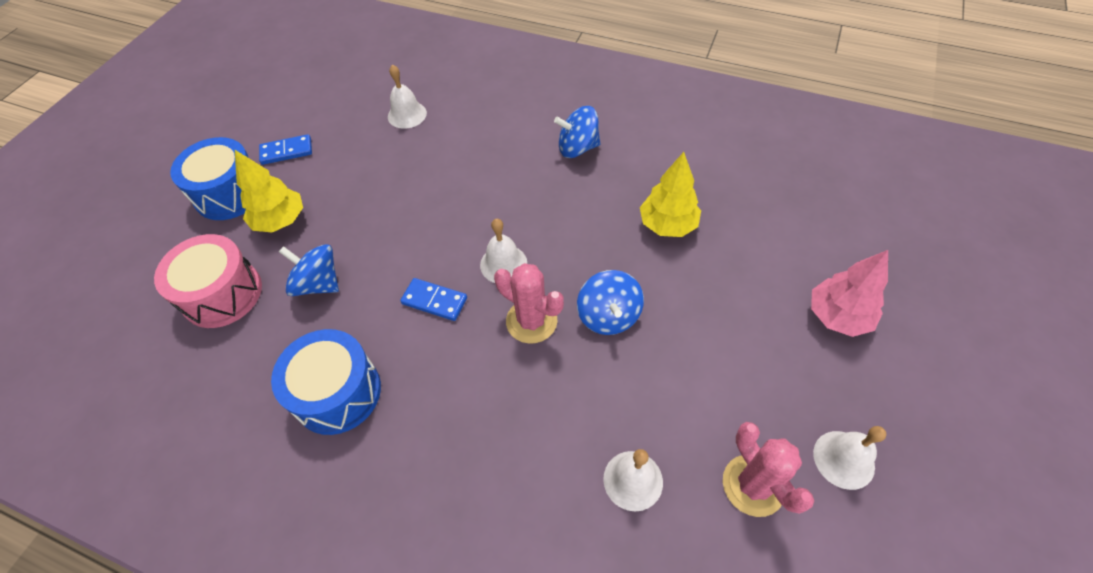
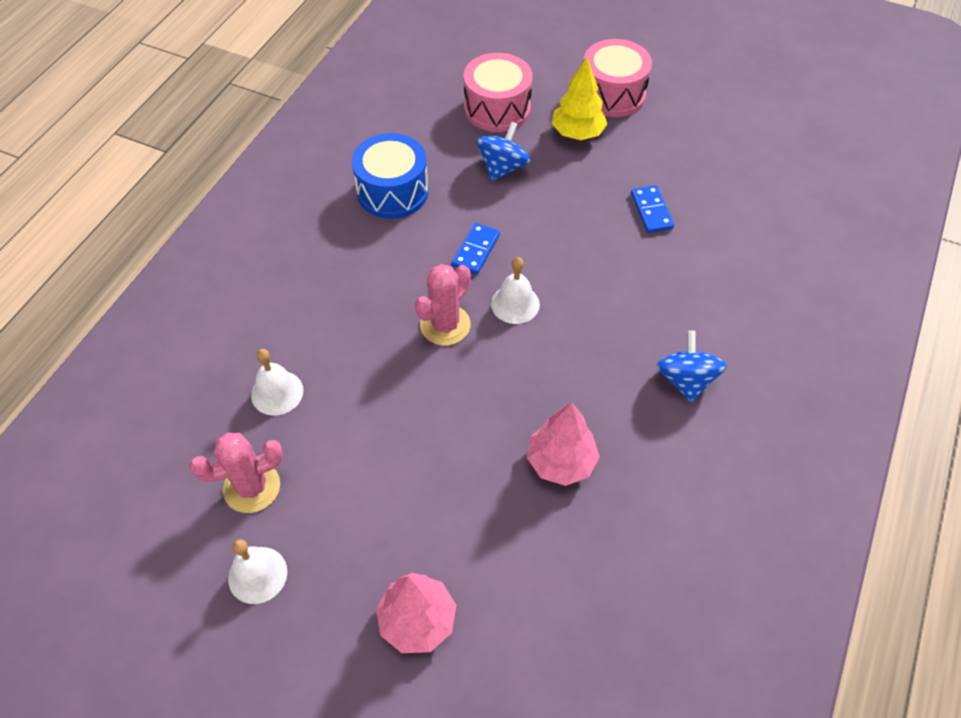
camera: 90 degrees right, 0 degrees up
(230, 193) = (612, 94): blue drum -> pink drum
(286, 151) = (669, 125): blue domino -> blue domino (651, 211)
(407, 114) = (733, 216): white bell -> none
(608, 316) = (444, 390): blue spinning top -> none
(667, 225) = (561, 461): yellow tree -> pink tree

